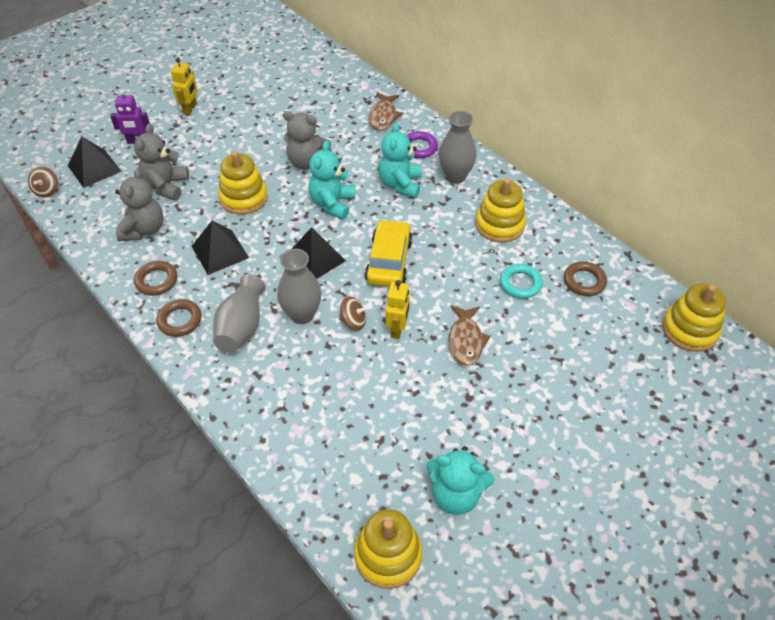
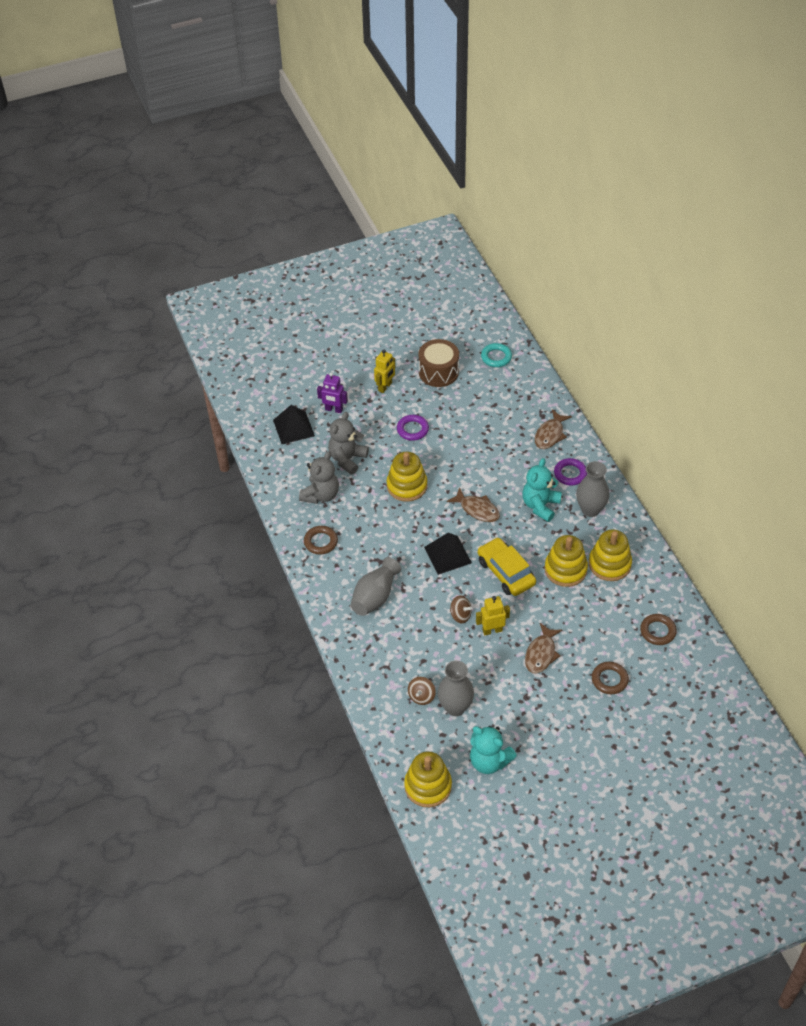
camera: 20 degrees right, 0 degrees up
(47, 190) = (253, 440): brown spinning top -> brown spinning top (421, 696)
(180, 320) = (330, 579): brown ring -> brown ring (609, 680)
(220, 252) = (375, 530): black pyramid -> none
(233, 142) = (412, 429): none -> purple ring
(244, 85) = (438, 372): none -> brown drum
(302, 314) = (423, 599): grey vase -> grey vase (455, 707)
(307, 162) = (469, 464): grey teddy bear -> none
(332, 204) = (477, 509): turquoise teddy bear -> brown fish
(389, 261) = (506, 572): yellow car -> yellow car turned 60 degrees counterclockwise
(397, 329) = (492, 630): yellow robot -> yellow robot turned 135 degrees counterclockwise
(520, 283) = (604, 619): turquoise ring -> turquoise ring (496, 357)
(689, 329) = (724, 693): yellow stacking toy -> yellow stacking toy (565, 569)

